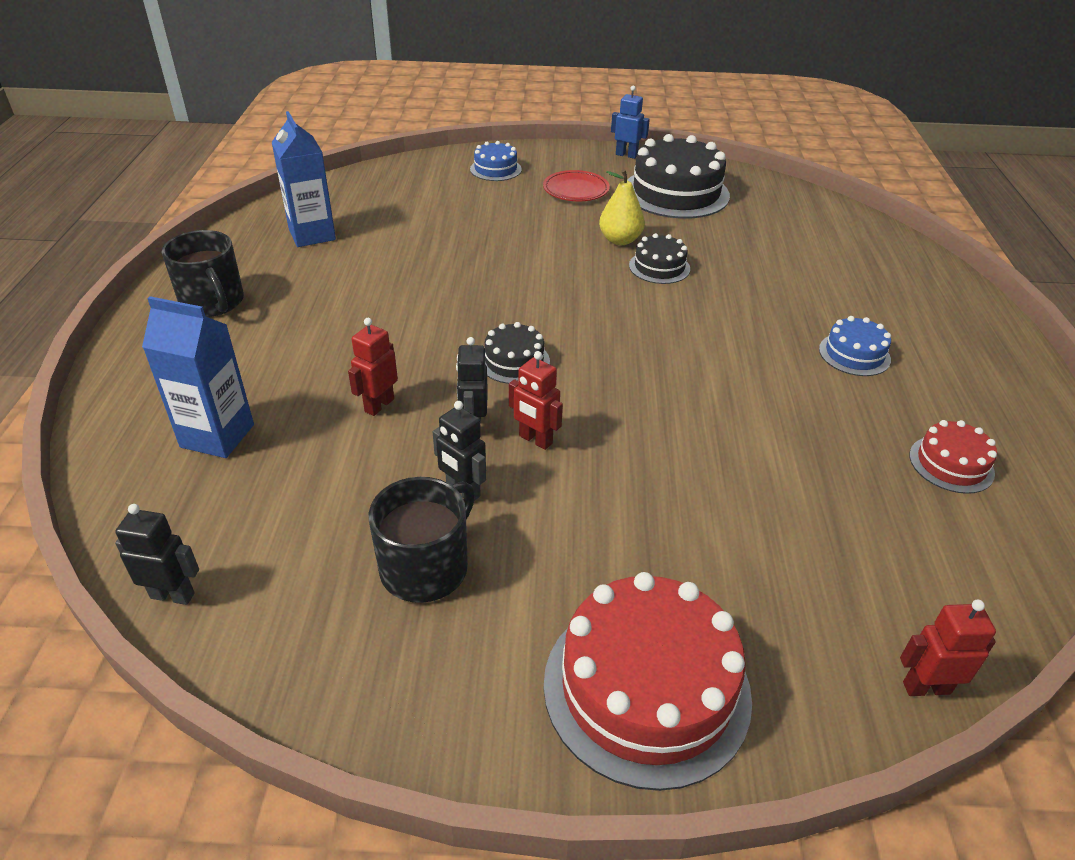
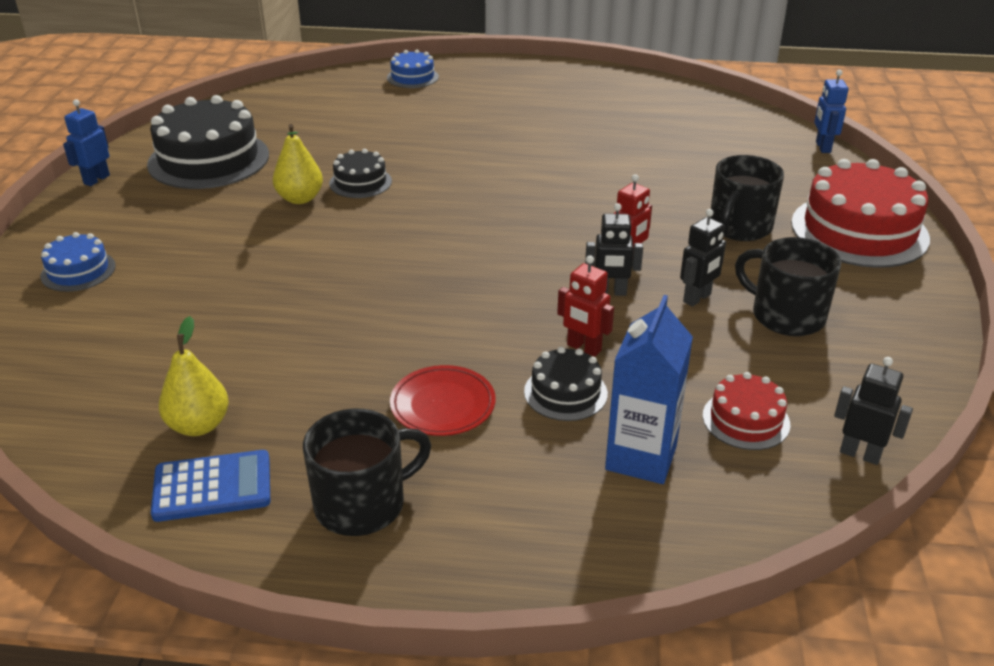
camera: 85 degrees left, 5 degrees down
(173, 595) = (860, 454): black robot -> black robot turned 105 degrees clockwise
(249, 247) = (212, 487): none -> blue calculator
(312, 234) = (199, 425): blue carton -> yellow pear
(514, 361) = (513, 268): black cake -> black cake (565, 392)
(576, 190) = (170, 217): red plate -> red plate (443, 405)
(629, 545) = (739, 227): none -> black mug
(854, 354) = (512, 117): blue cake -> blue cake (412, 77)
(926, 687) = (822, 147): red robot -> blue robot
(951, 464) = (636, 107): red cake -> red cake (746, 420)

